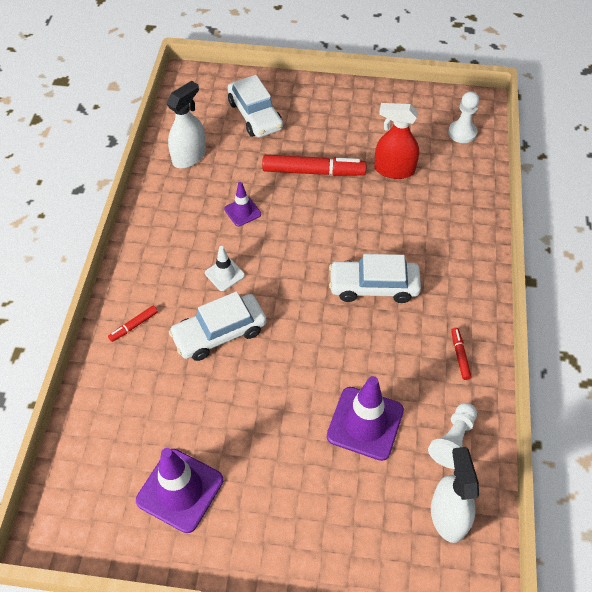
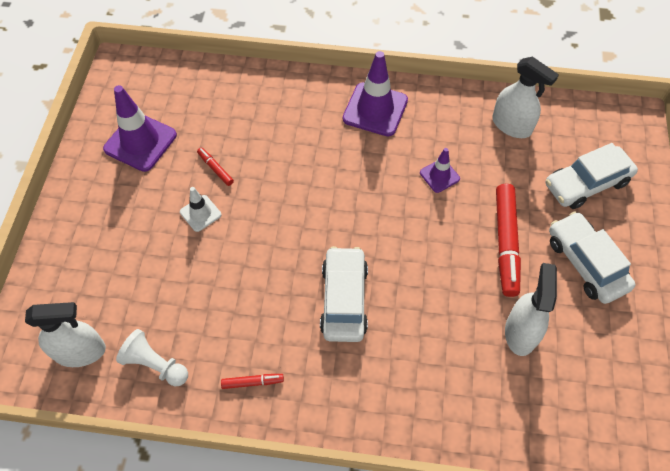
camera: 90 degrees right, 5 degrees up
(134, 326) = (300, 98): red marker -> red marker (215, 169)
(219, 333) = (290, 162): white car -> white car (586, 263)
(224, 274) = (358, 163): white traffic cone -> white traffic cone (200, 213)
(365, 423) = (183, 283): purple traffic cone -> purple traffic cone (375, 109)
(394, 170) = (520, 332): red spray bottle -> white spray bottle
(462, 133) = (602, 426): white pawn -> none

